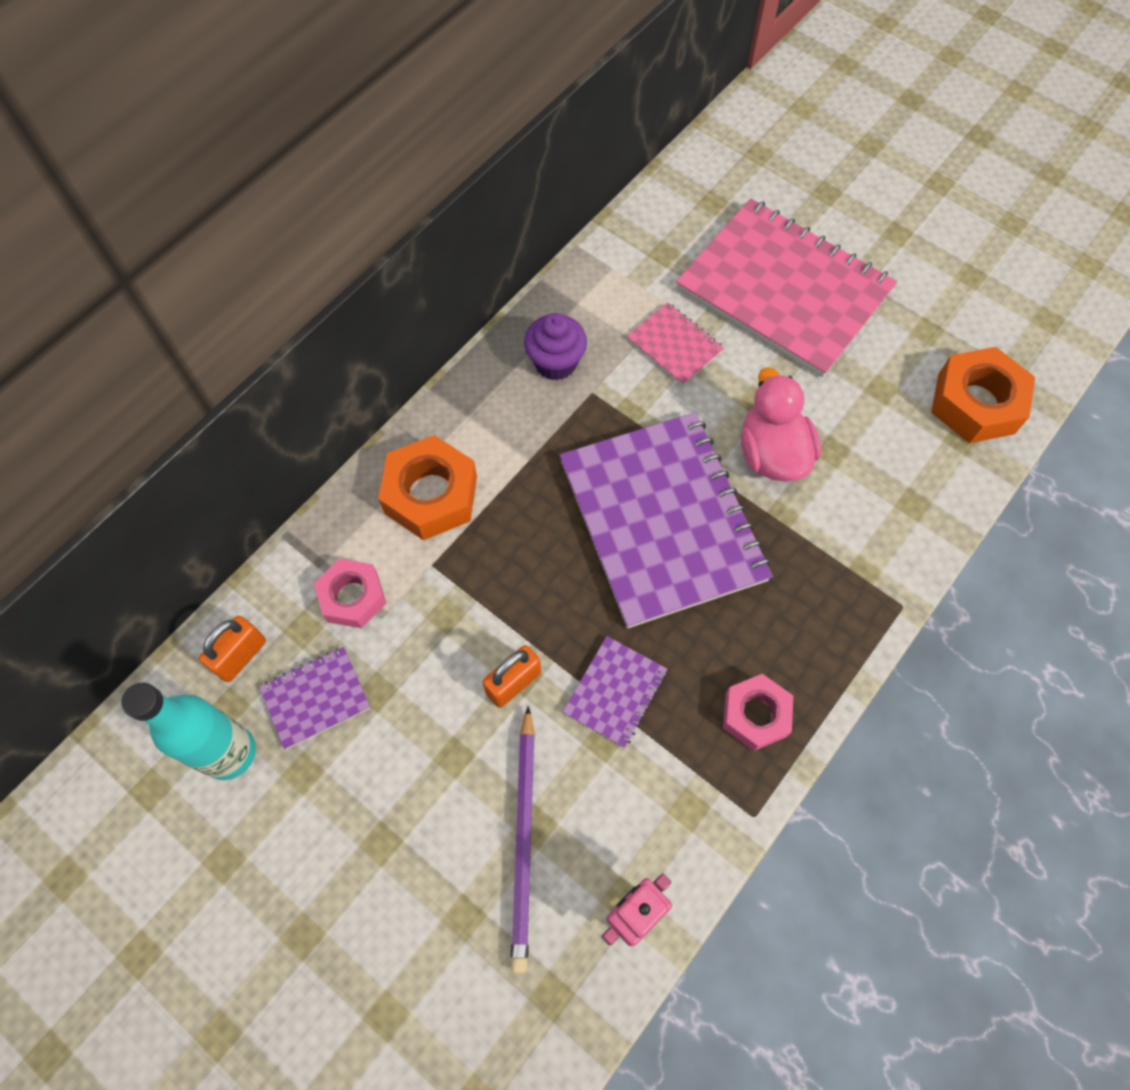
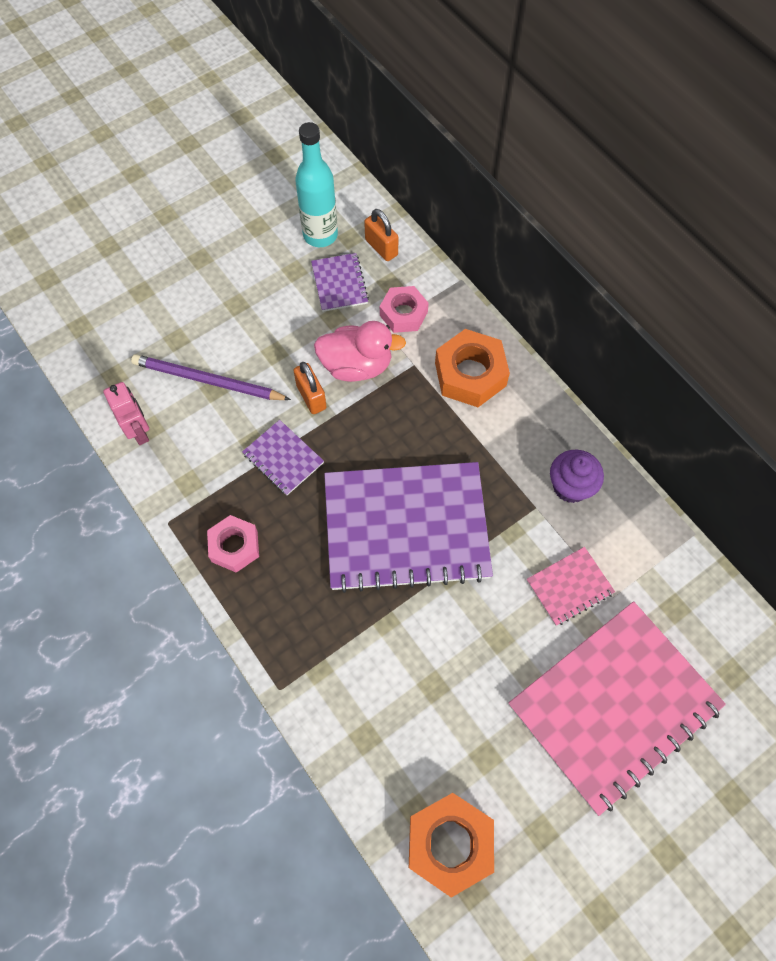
camera: 105 degrees right, 0 degrees up
(772, 453) = (443, 633): pink duck -> pink duck (356, 366)

